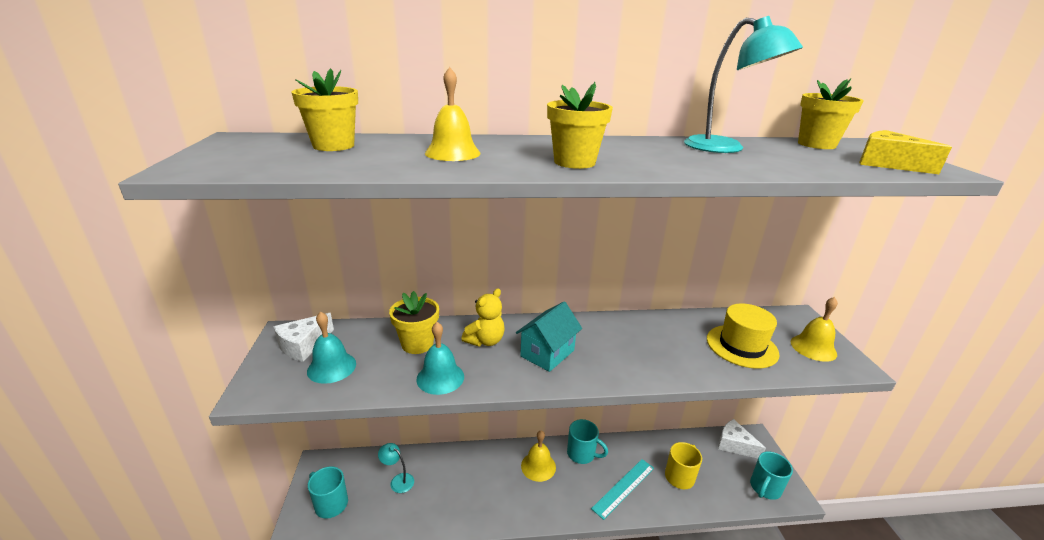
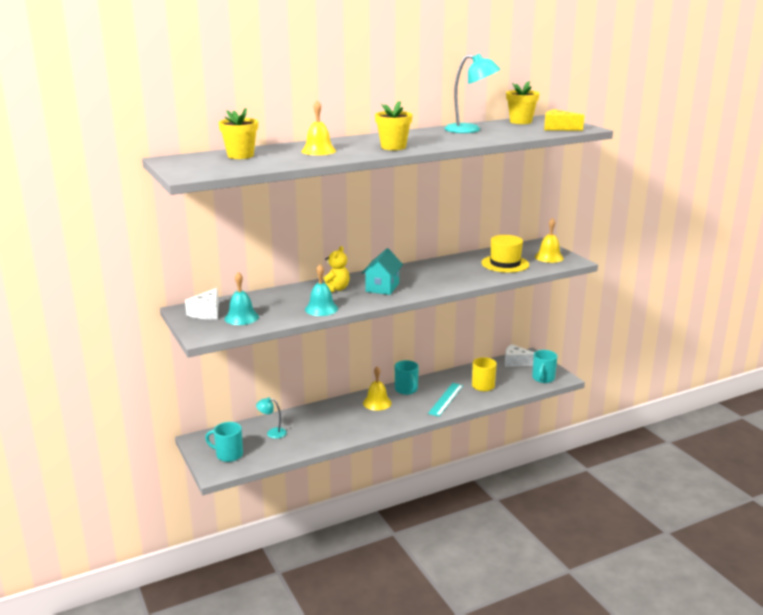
camera: 20 degrees left, 5 degrees down
(417, 344) = (289, 298): yellow flower pot -> none
(582, 454) = (406, 390): turquoise mug -> turquoise mug turned 60 degrees clockwise

